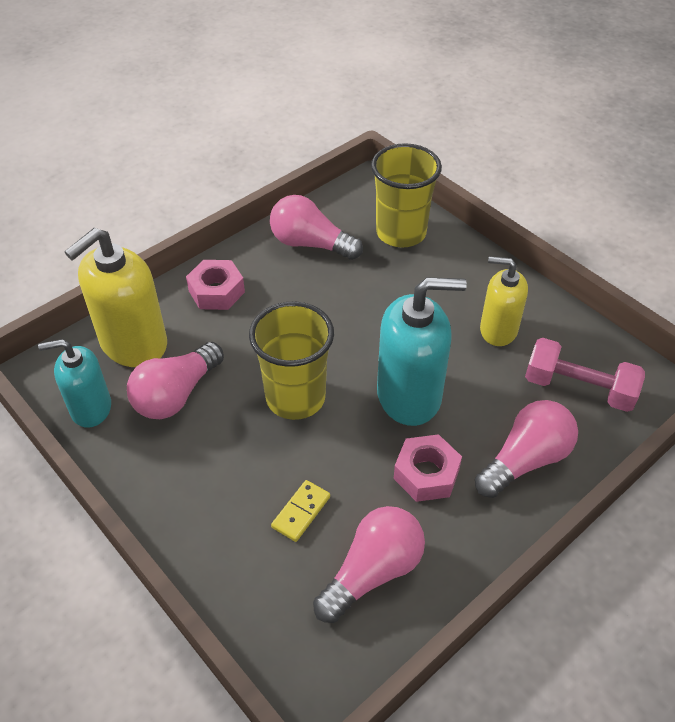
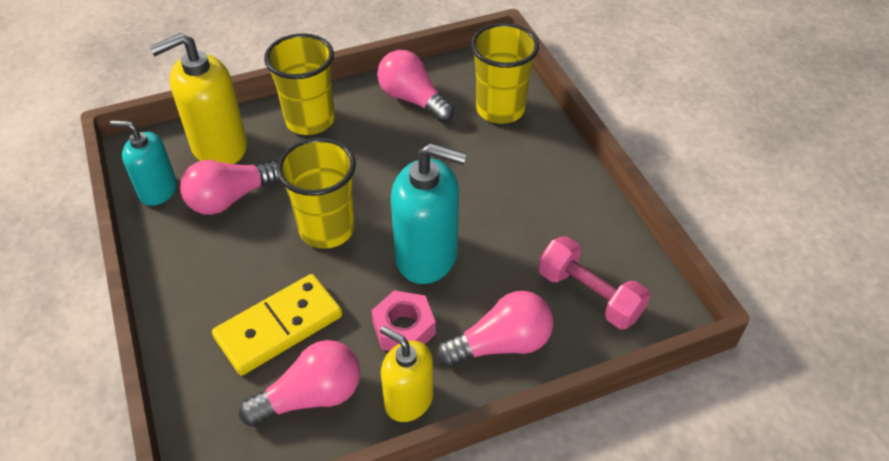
camera: 20 degrees right, 0 degrees up
(216, 291) = (310, 120): pink nut -> yellow cup
(301, 512) = (279, 327): yellow domino -> yellow domino, size x2.05
(498, 330) = (542, 220): yellow soap dispenser -> yellow soap dispenser (408, 400)

